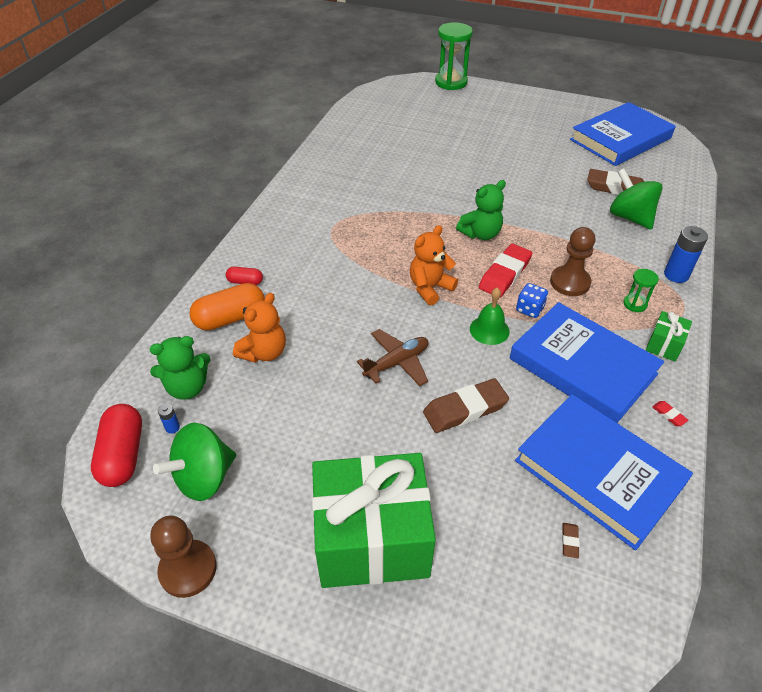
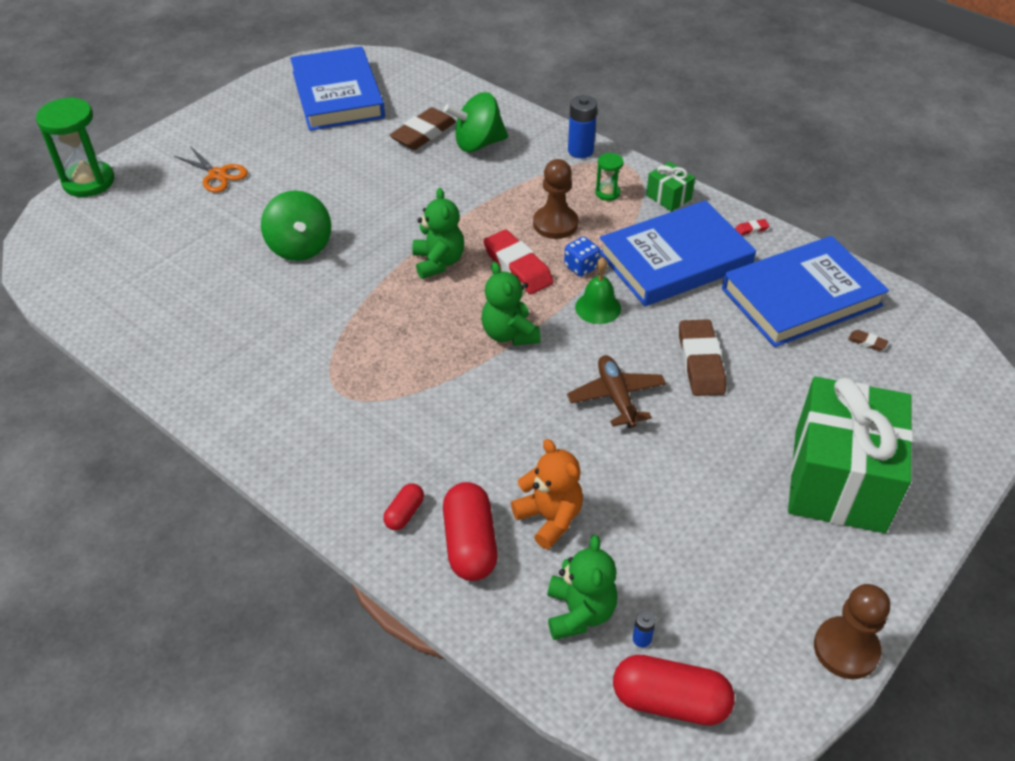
camera: 70 degrees left, 0 degrees up
(204, 477) = (728, 615): green spinning top -> green spinning top (300, 247)
(230, 318) = (470, 543): orange capsule -> red capsule
(430, 288) = (509, 334): orange teddy bear -> green teddy bear
(494, 120) = (217, 175): none -> orange scissors

